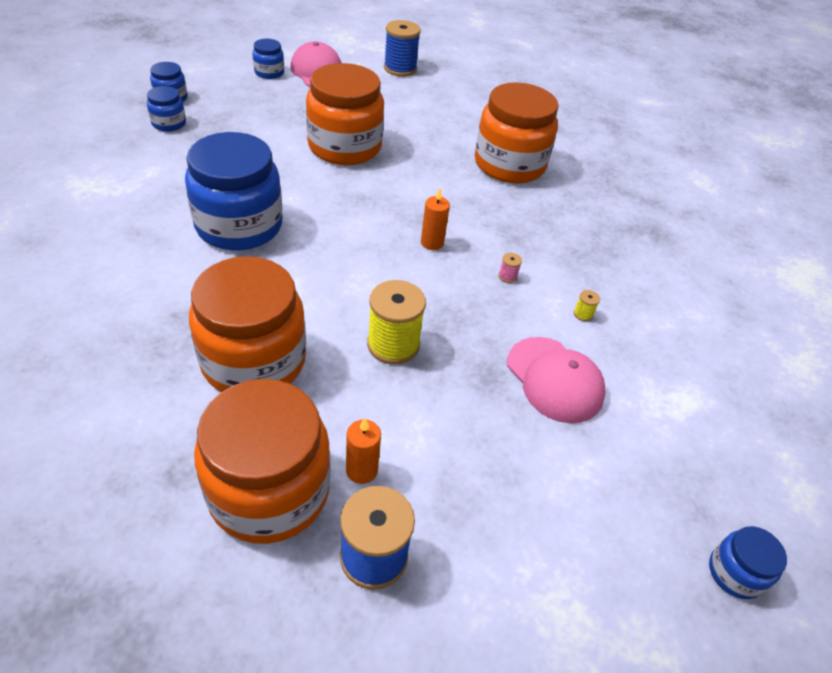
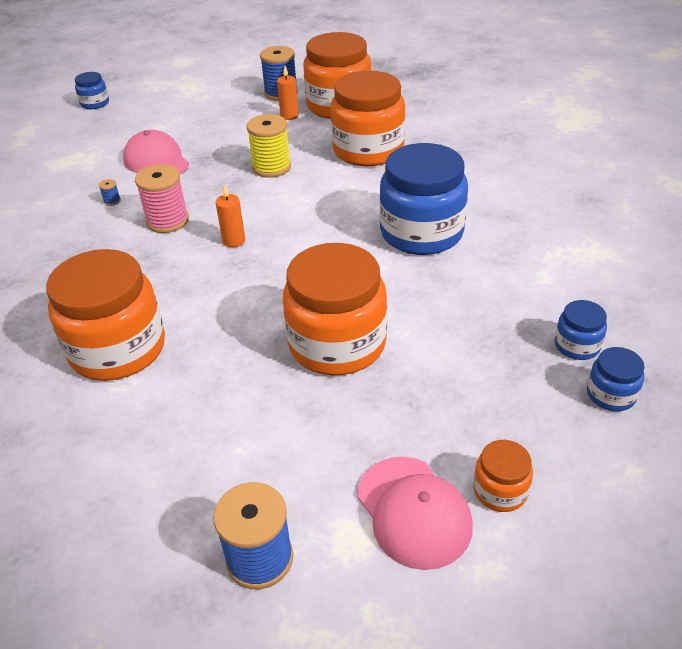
camera: 175 degrees left, 5 degrees down
(269, 72) = (500, 490): blue jar -> orange jar
(507, 276) = (167, 221): pink spool -> pink spool, size x2.45
(583, 314) = (112, 201): yellow spool -> blue spool

